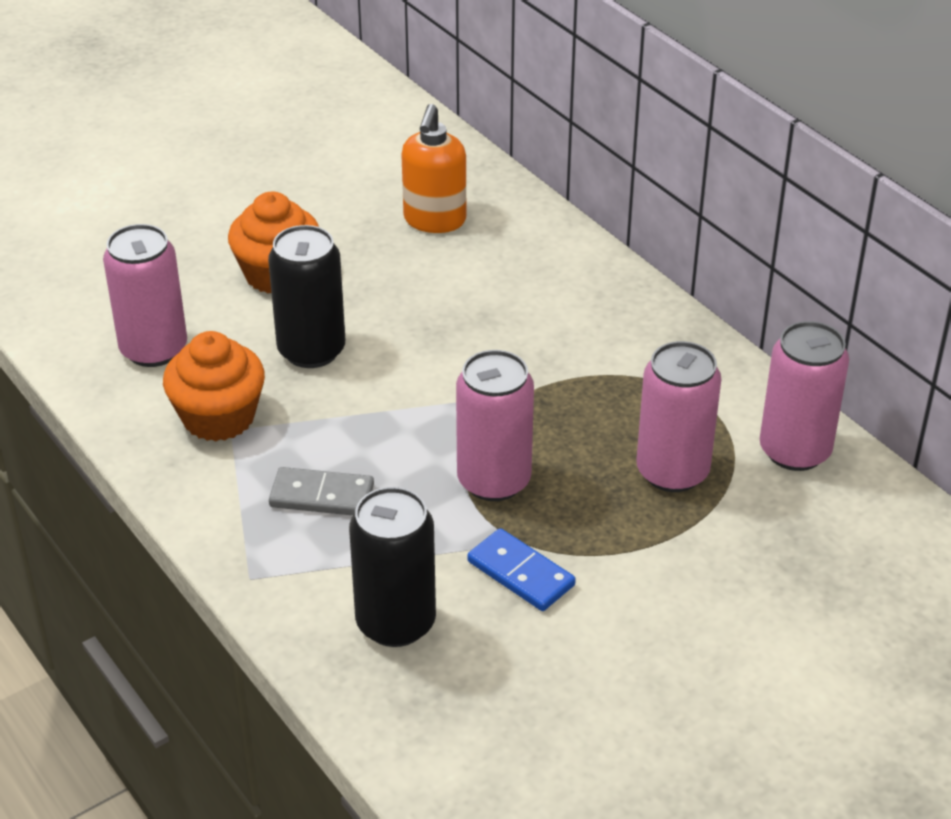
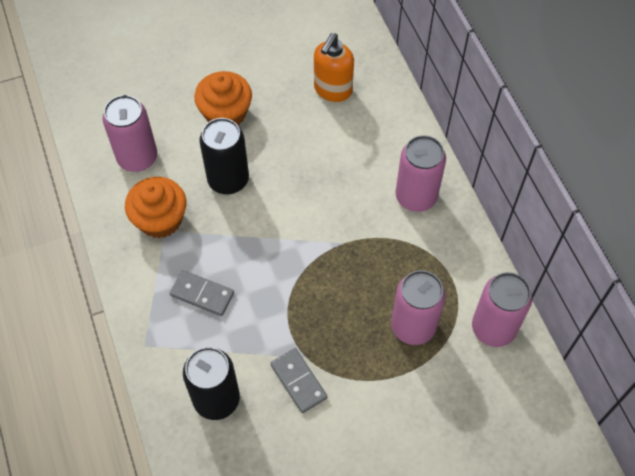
camera: 15 degrees right, 20 degrees up
(494, 480) = (305, 307): pink can -> pink can (416, 197)
(521, 573) = (298, 381): blue domino -> grey domino

